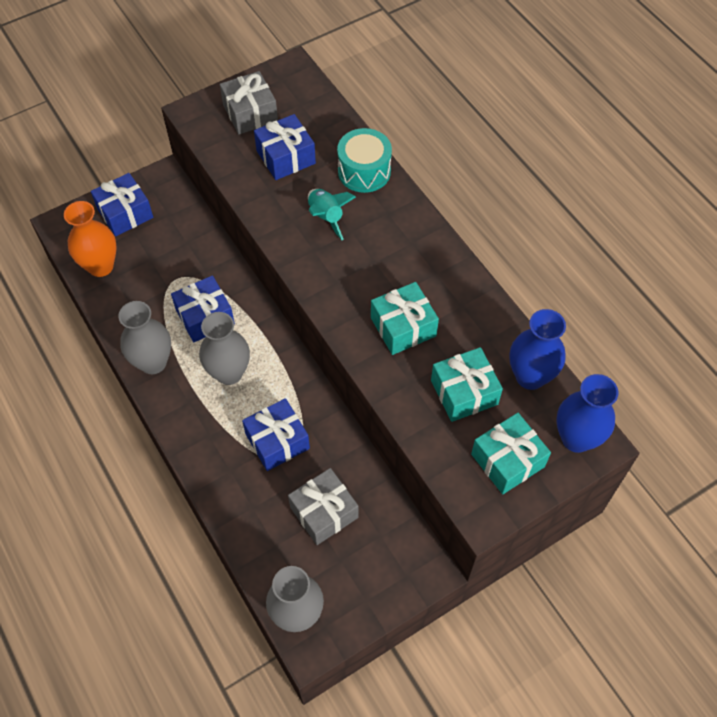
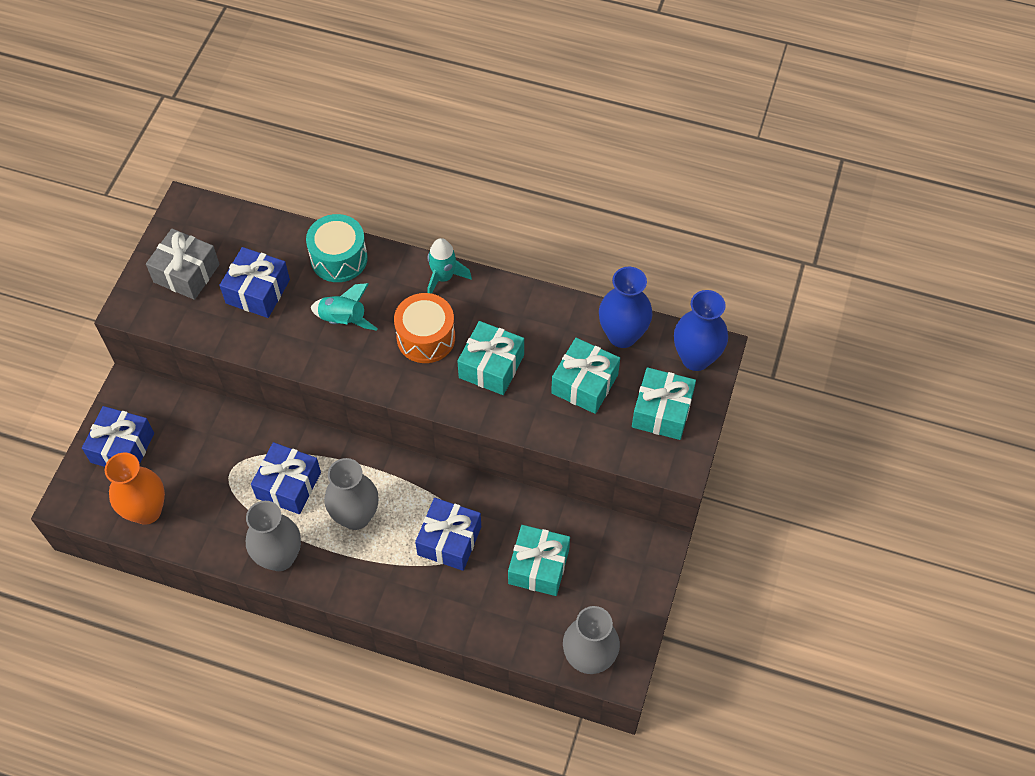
camera: 40 degrees left, 0 degrees up
(324, 512) = (538, 567): grey gift -> turquoise gift
(374, 271) = (426, 337): none -> orange drum
(428, 236) = (443, 278): none -> turquoise rocket

